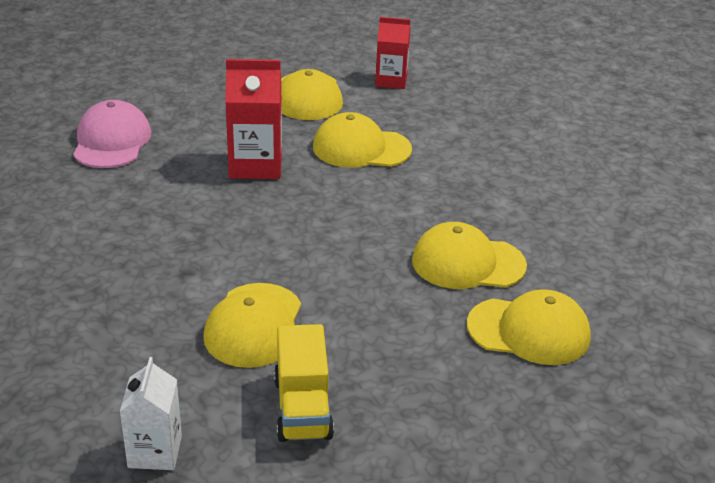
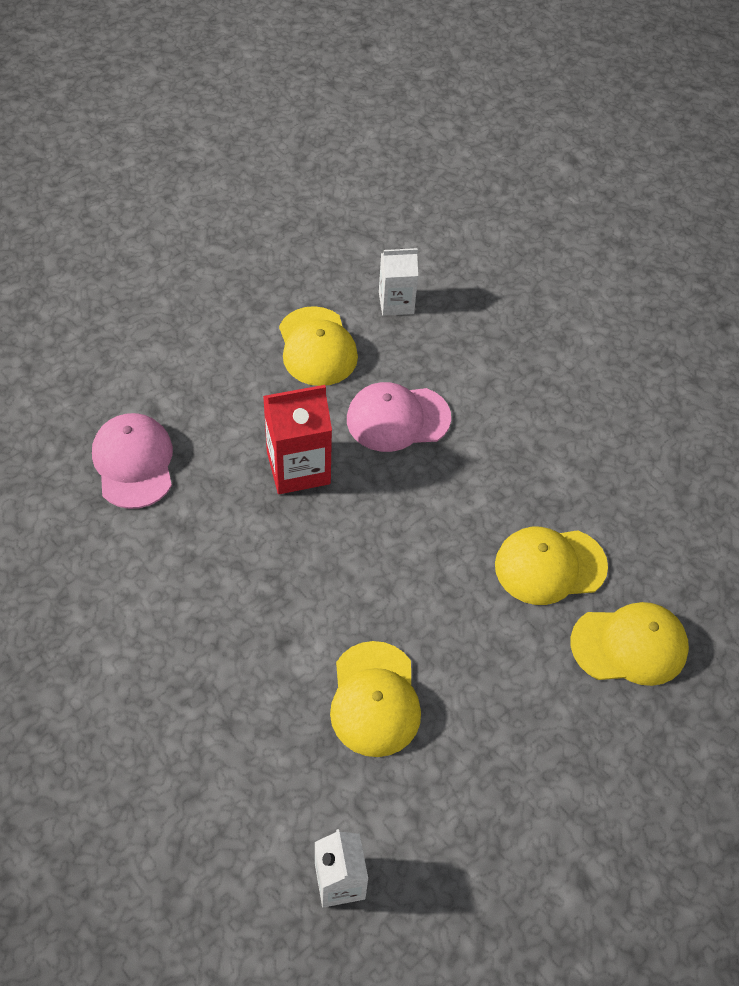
camera: 15 degrees left, 20 degrees up
(303, 408) = (455, 794): yellow truck -> none
(361, 148) = (397, 418): yellow cap -> pink cap
(391, 81) = (396, 303): red carton -> white carton

